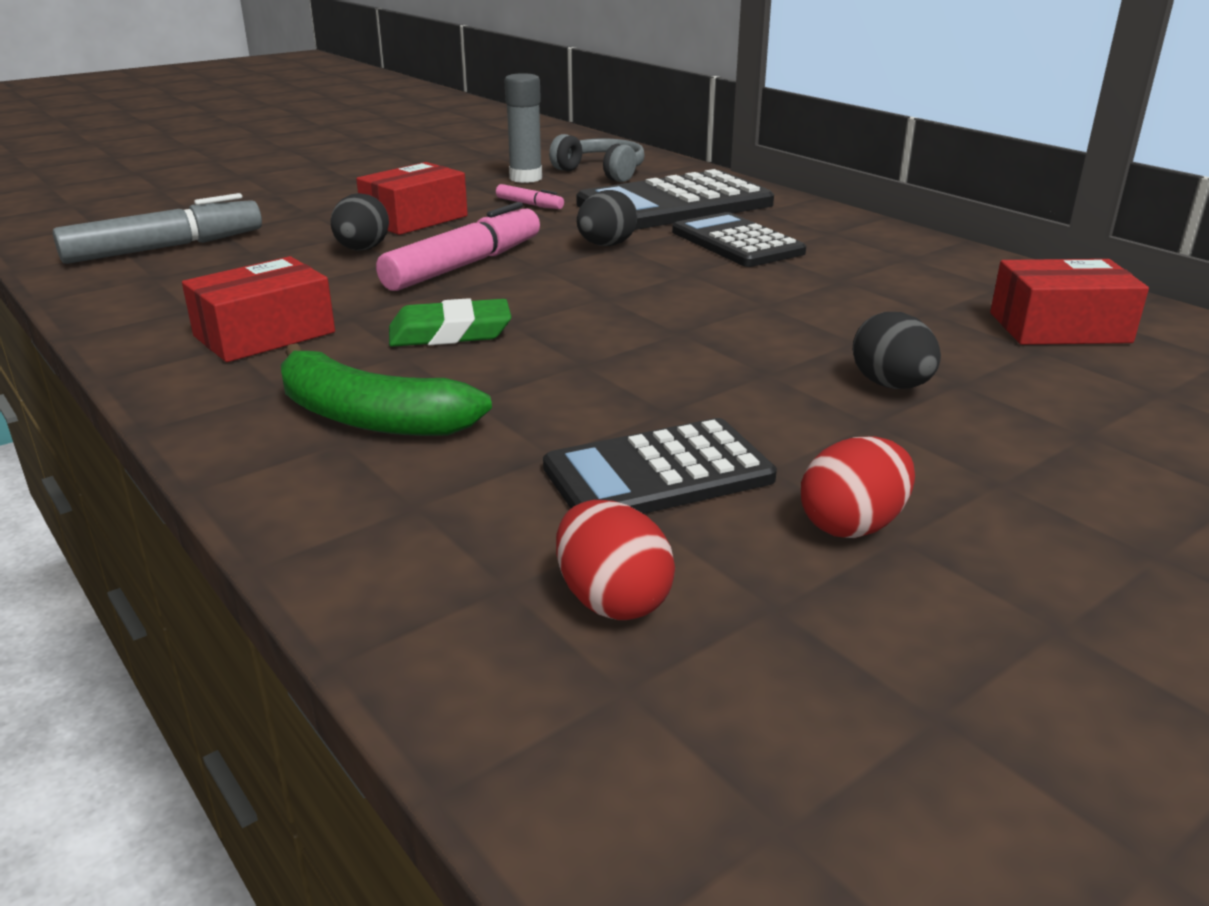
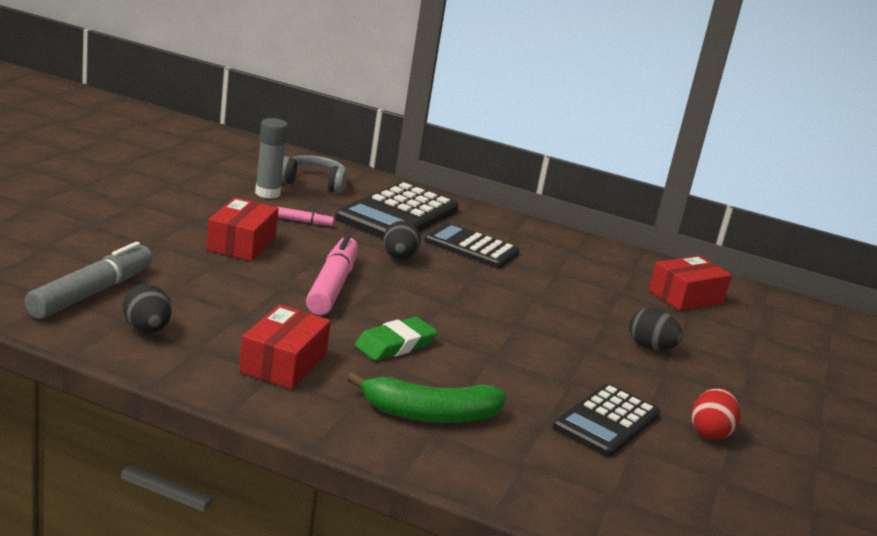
camera: 35 degrees left, 5 degrees down
(362, 250) = (244, 278): black egg -> black egg (146, 329)
(612, 600) = (660, 492): red egg -> none

